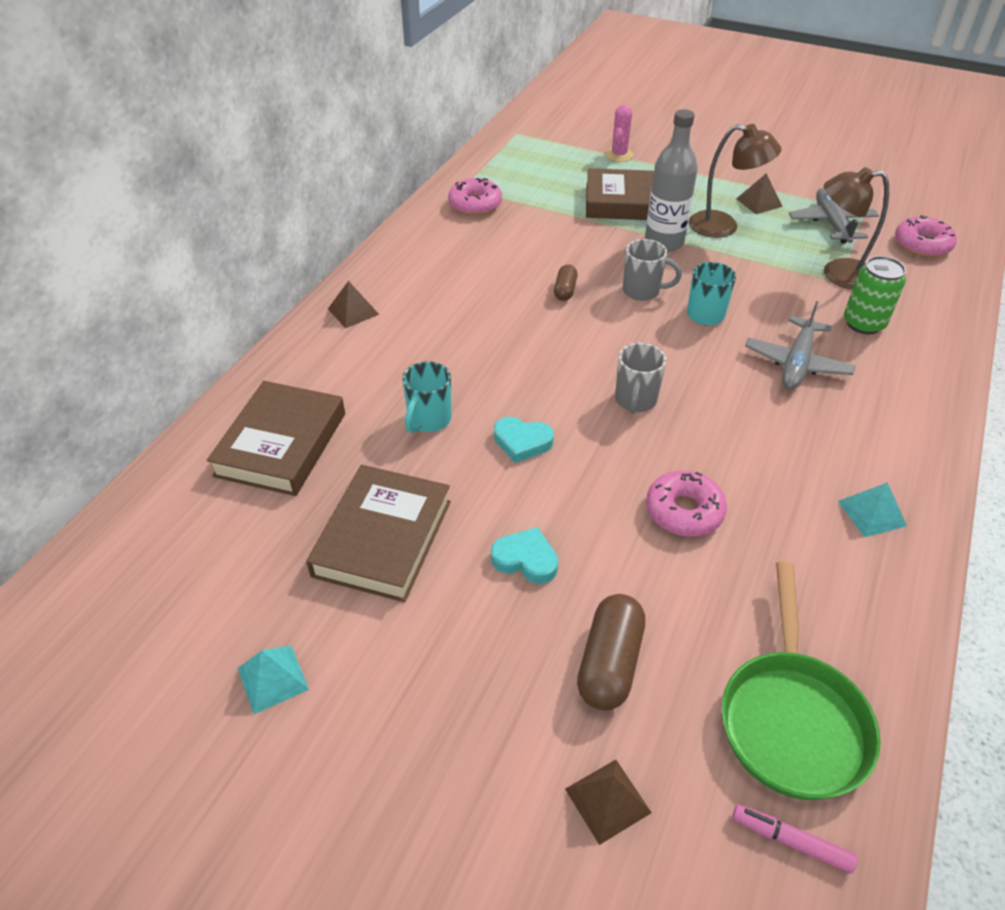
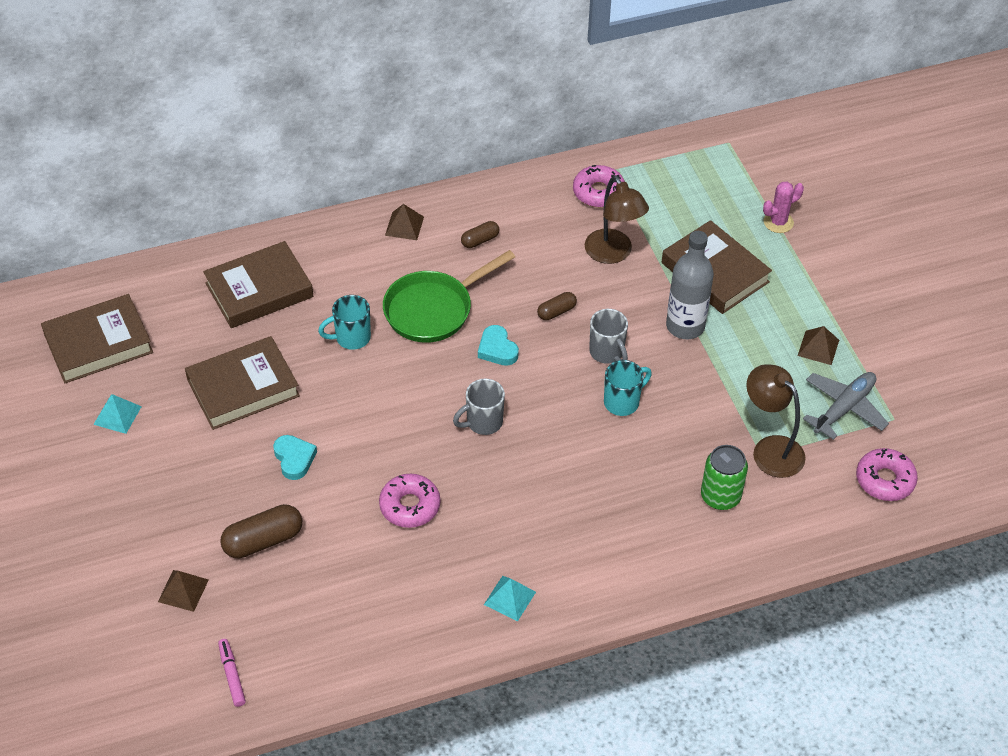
camera: 45 degrees right, 5 degrees up
(152, 623) = (98, 343): none -> brown book
(432, 283) = (480, 240): none -> brown capsule
(522, 442) = (382, 394): turquoise heart -> turquoise heart (497, 349)
(723, 226) = (752, 347): brown lamp -> brown lamp (613, 254)
(791, 719) = (306, 638): green pan -> green pan (433, 309)
(797, 363) = (624, 483): grey plane -> none

